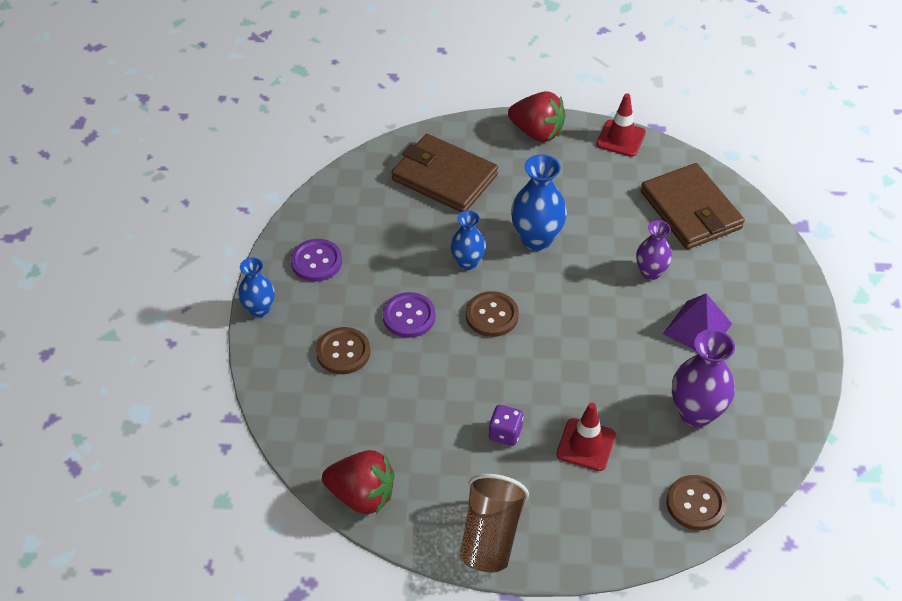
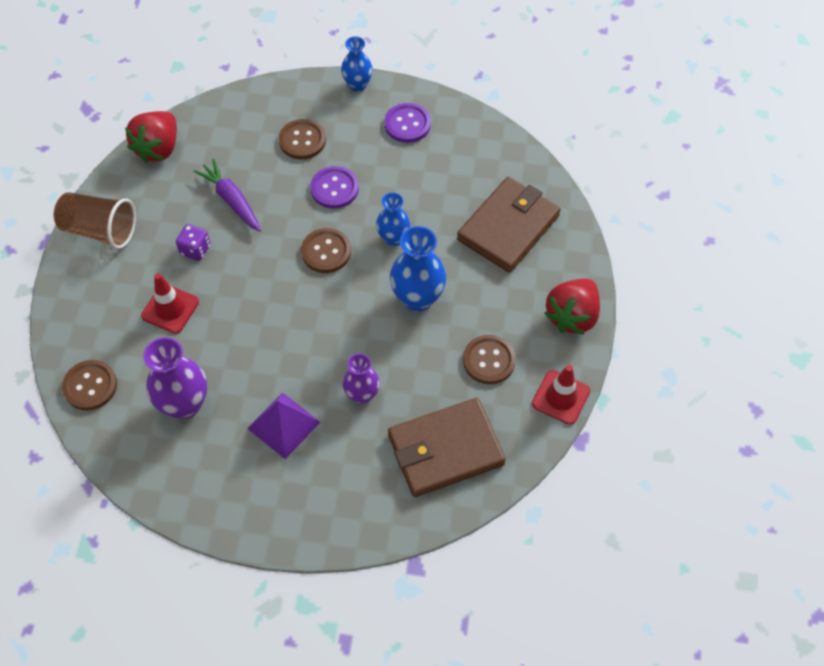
camera: 95 degrees right, 10 degrees up
(433, 408) = (231, 200): none -> purple carrot
(594, 185) = (489, 360): none -> brown button

